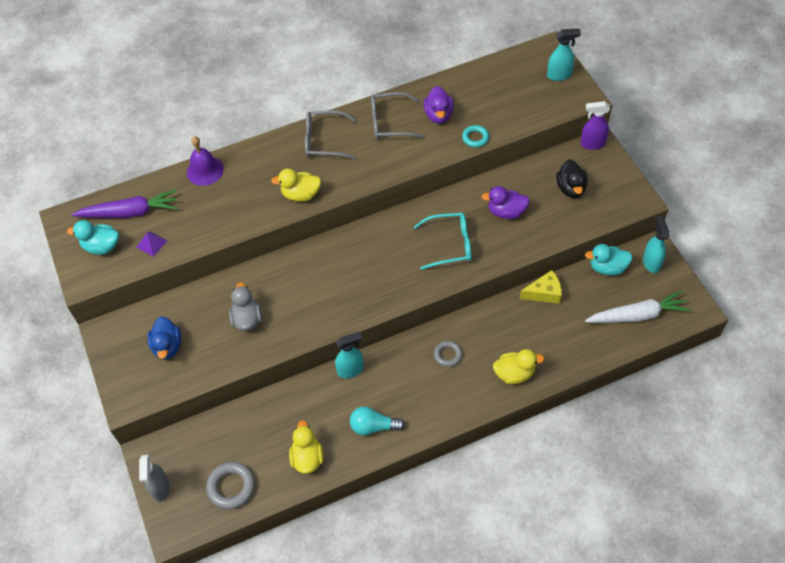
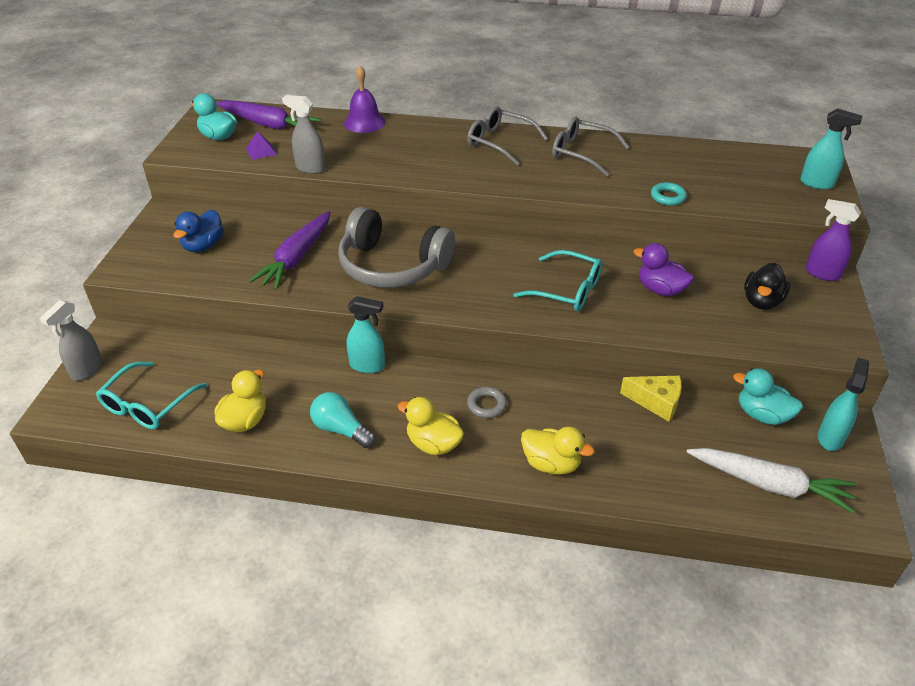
camera: 30 degrees right, 15 degrees down
(207, 241) = (310, 168): none -> grey spray bottle
(231, 487) = (147, 405): grey ring -> turquoise glasses
(247, 319) = (296, 258): grey duck -> purple carrot
(301, 194) = (435, 170): yellow duck -> yellow duck (433, 444)
(320, 288) = (392, 266): none -> grey headphones
(438, 115) = (641, 166): purple duck -> none

